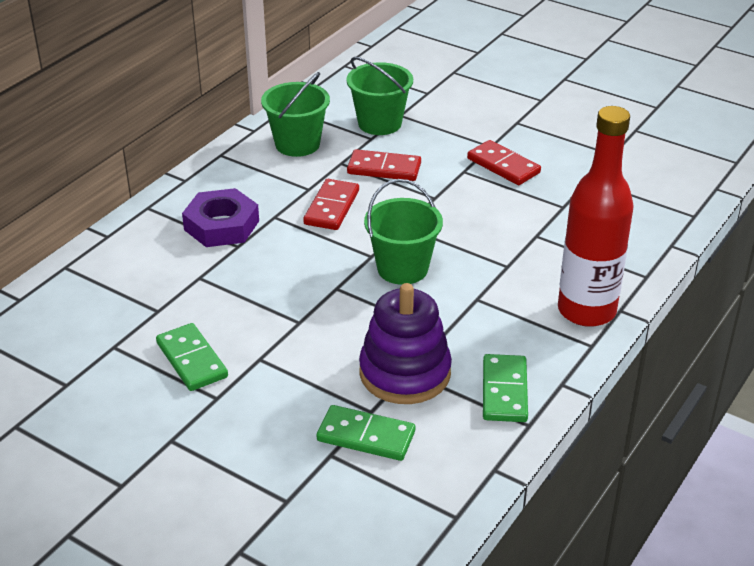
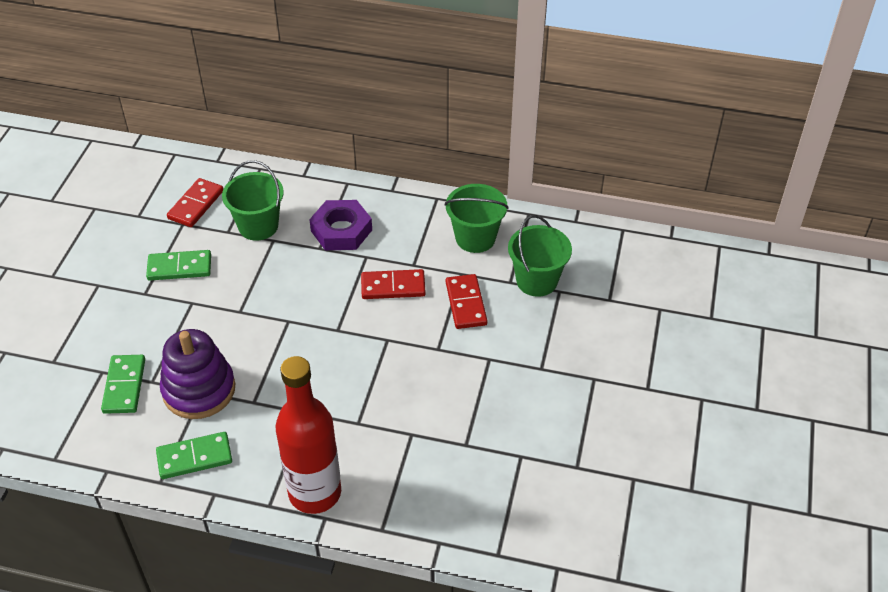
camera: 70 degrees right, 10 degrees up
(191, 360) = (179, 267): green domino -> green domino turned 45 degrees clockwise
(402, 268) = (328, 354): green bucket -> green bucket (258, 226)
(503, 166) = (511, 385): red domino -> red domino (195, 205)

